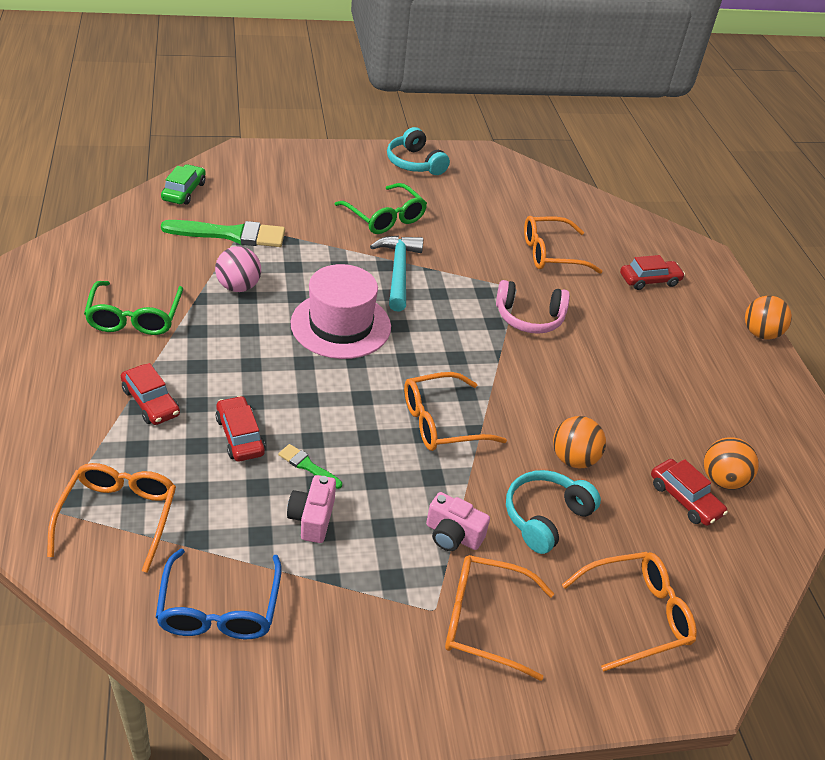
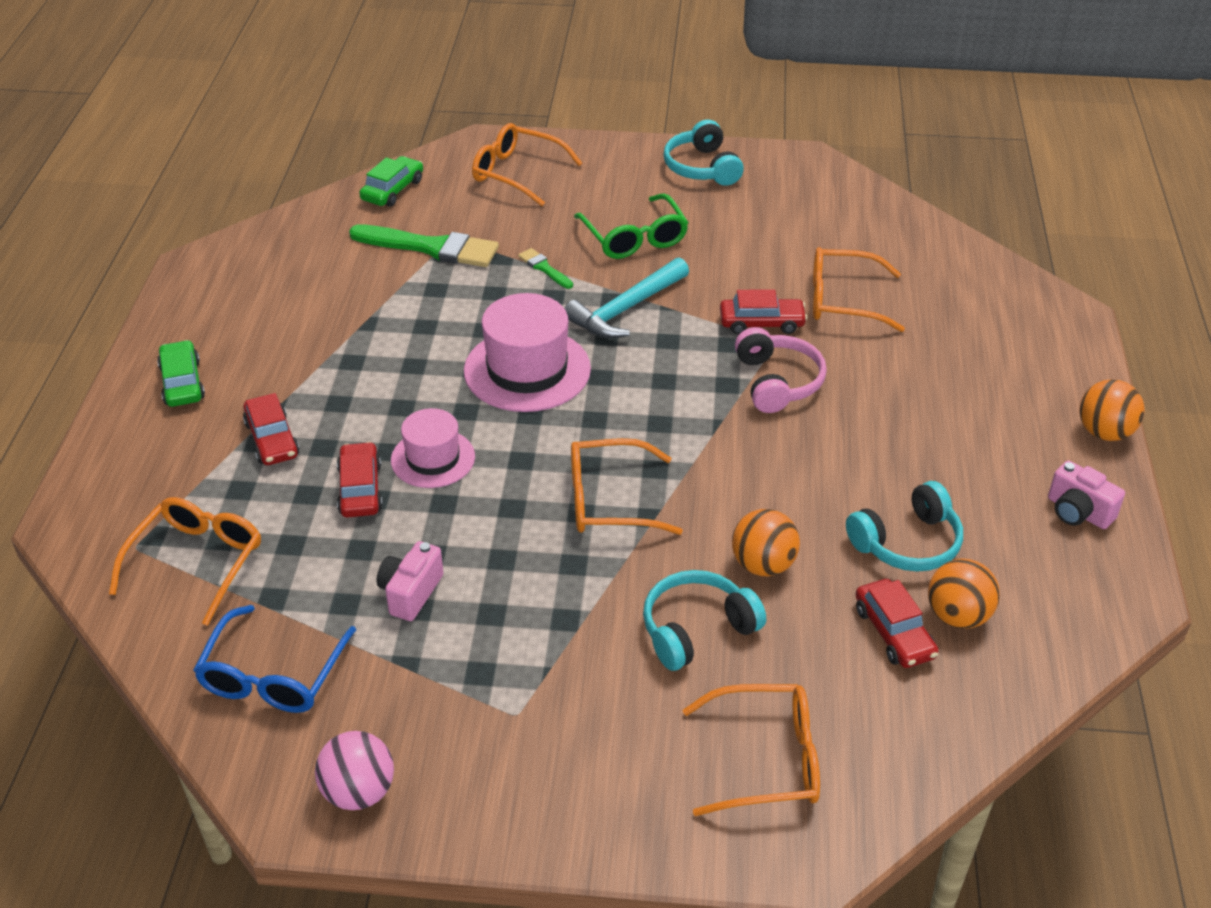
camera: 20 degrees right, 0 degrees up
(56, 361) = (182, 383): none -> green car
(135, 318) = (285, 340): green glasses -> none
(238, 287) = (418, 313): pink ball -> pink ball (359, 792)
(291, 404) = (433, 458): none -> pink hat
(307, 466) = (426, 533): green brush -> green brush (544, 268)
(398, 271) = (626, 309): turquoise hammer -> turquoise hammer turned 150 degrees counterclockwise
(452, 535) = (571, 634): pink camera -> pink camera (1078, 512)
(483, 621) = (570, 736): orange glasses -> orange glasses (516, 173)
(529, 318) = (777, 382): pink headphones -> pink headphones turned 120 degrees counterclockwise
(649, 280) = (970, 346): red car -> red car (761, 323)
(666, 429) = (907, 543): none -> turquoise headphones

